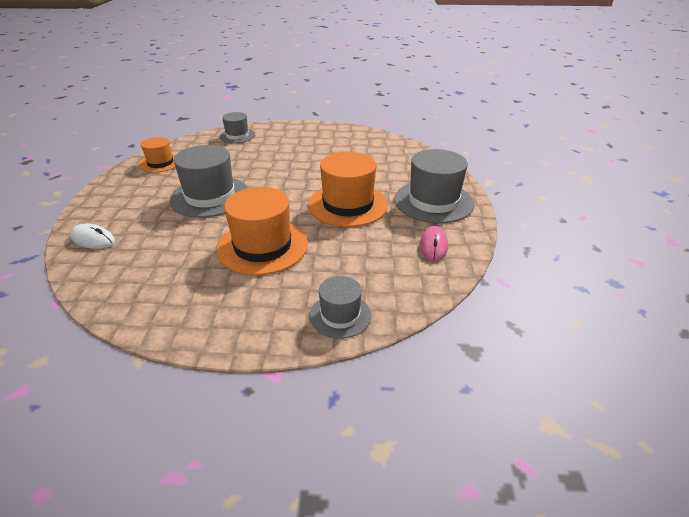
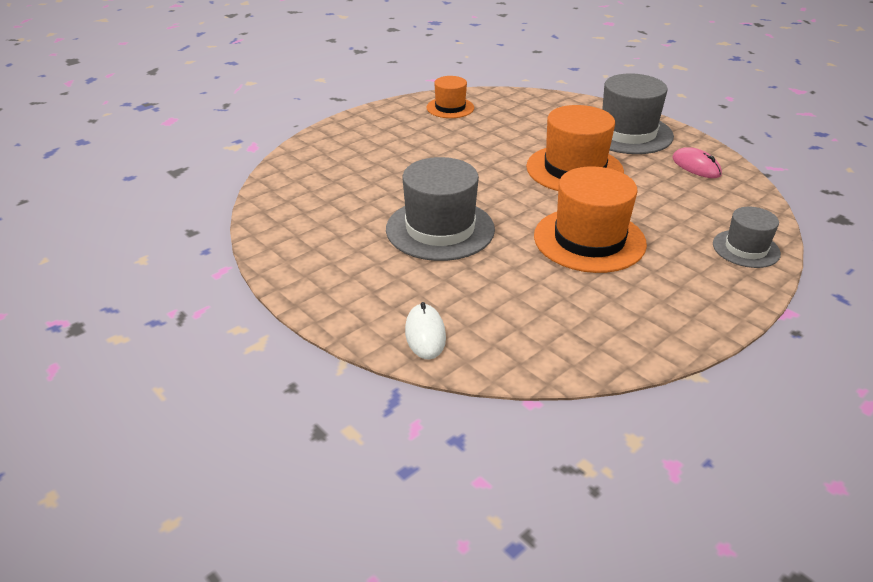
camera: 45 degrees left, 0 degrees up
(93, 239) = (425, 334): white mouse -> white mouse turned 75 degrees counterclockwise
(160, 163) = (296, 229): orange hat -> orange hat (450, 108)
(237, 136) = (313, 158): grey hat -> none

